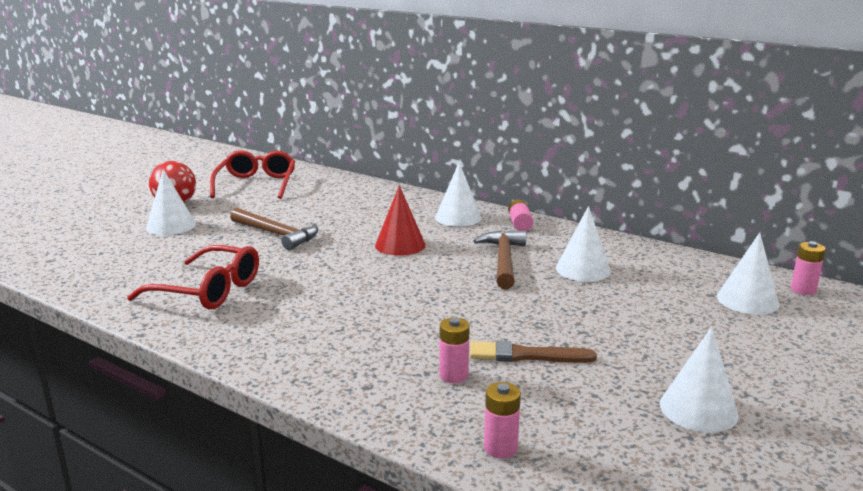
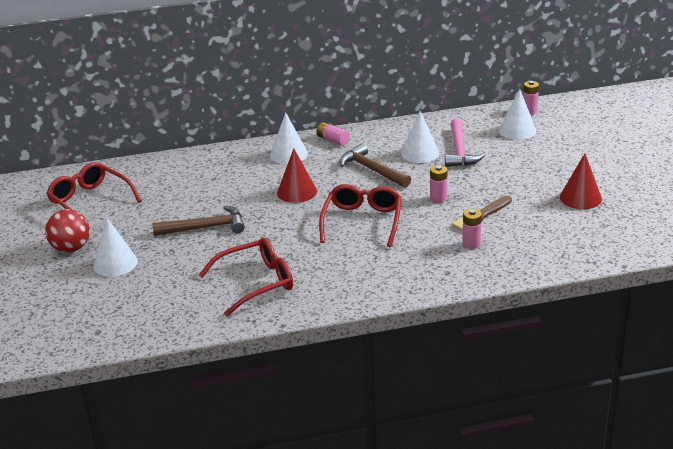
camera: 45 degrees left, 10 degrees up
(397, 295) = (362, 222): none -> red glasses
(500, 448) = (545, 260): pink battery -> pink battery (438, 198)
(632, 287) = (460, 151): none -> pink hammer
(698, 409) = (580, 198): white cone -> red cone

